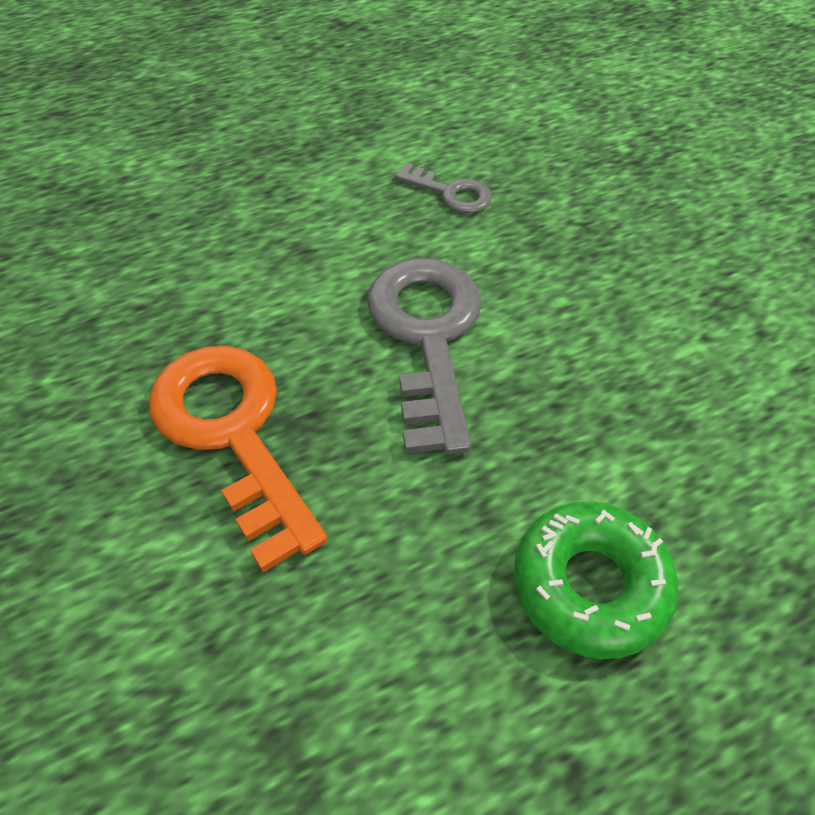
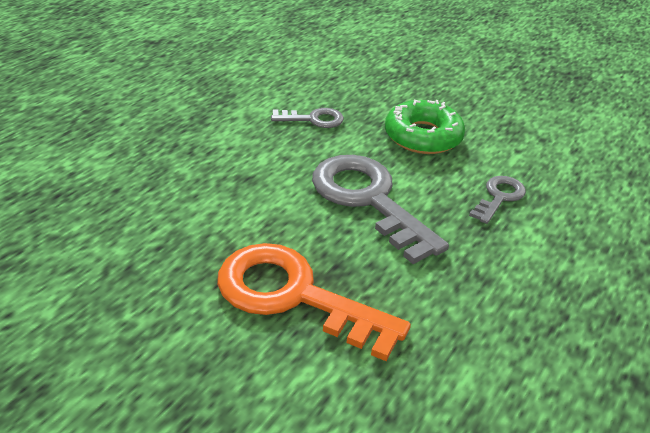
camera: 30 degrees left, 15 degrees down
(590, 585) = (566, 290): green donut -> green donut (423, 136)
(613, 401) = (499, 197): none -> grey key

